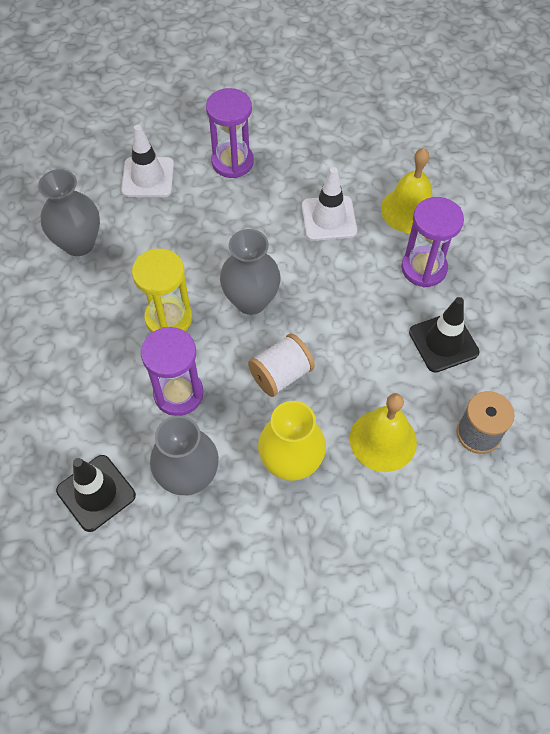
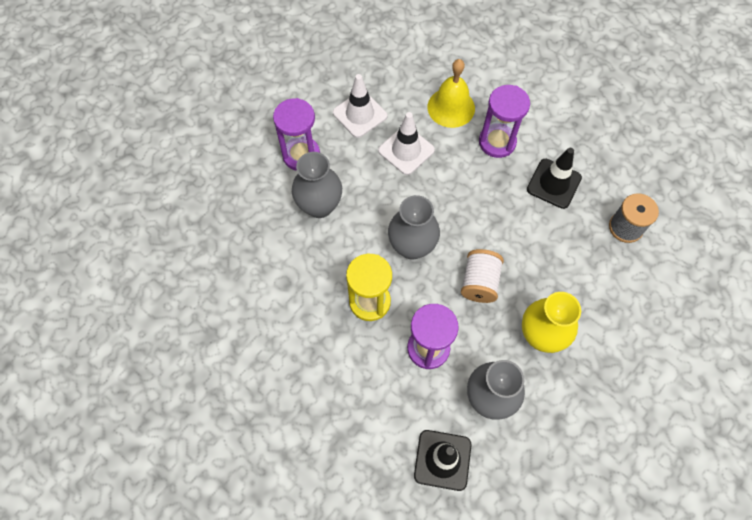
camera: 40 degrees left, 5 degrees up
(79, 243) = (250, 296): grey vase -> grey vase (319, 206)
(148, 177) = (251, 210): white traffic cone -> white traffic cone (360, 114)
(383, 440) = (578, 276): yellow bell -> none

